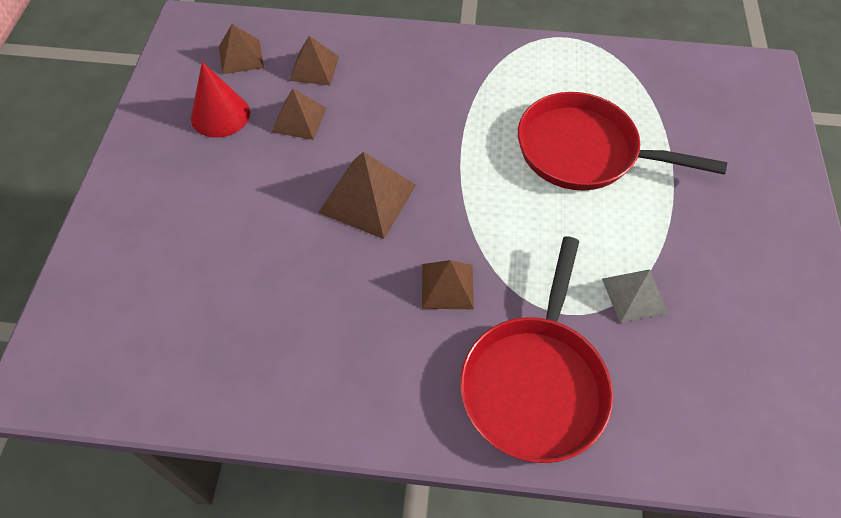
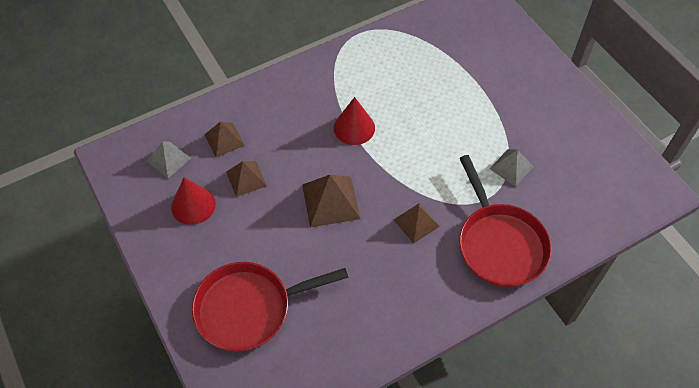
camera: 35 degrees left, 0 degrees up
(241, 56) = (168, 159): brown pyramid -> grey pyramid
(468, 134) = (354, 128): none -> red cone
(584, 151) = (425, 101): red pan -> red pan (249, 308)

